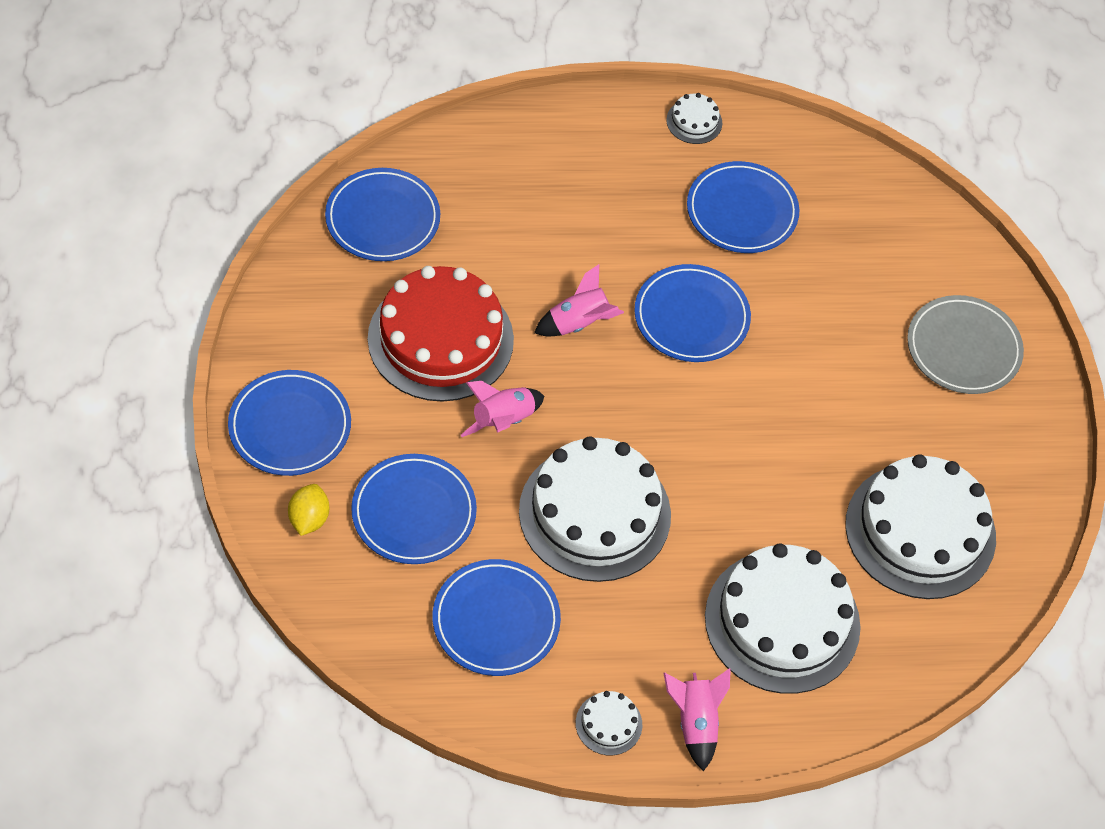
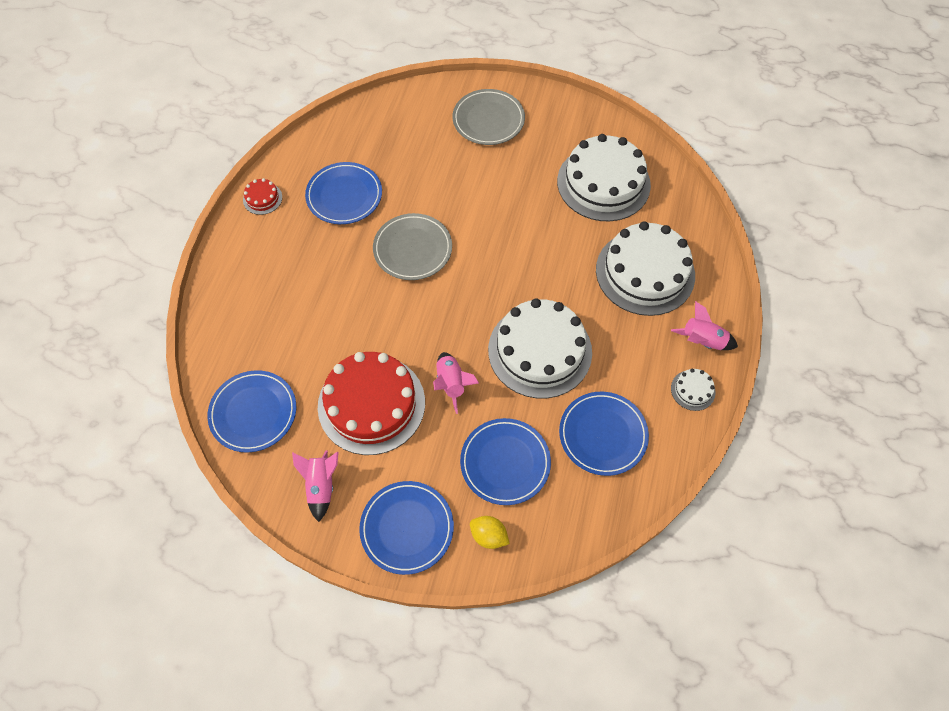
camera: 65 degrees left, 5 degrees up
(578, 323) = (392, 315): pink rocket -> pink rocket (321, 486)
(691, 317) = (412, 249): blue plate -> grey plate
(694, 121) = (262, 198): white cake -> red cake

